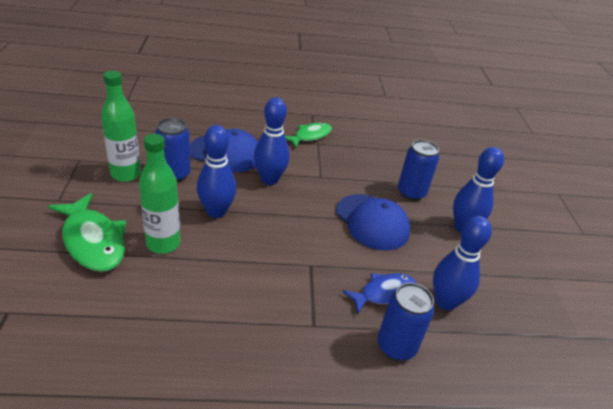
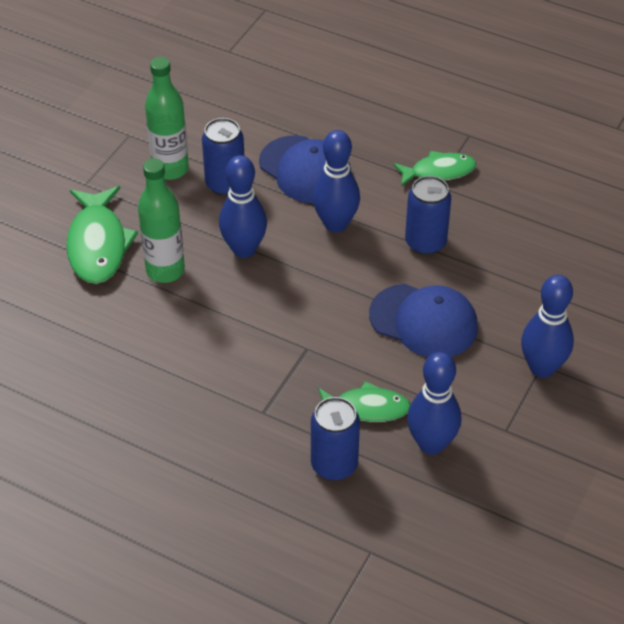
camera: 35 degrees right, 10 degrees up
(372, 222) = (424, 321): blue cap -> blue cap turned 60 degrees counterclockwise
(384, 293) = (366, 408): blue fish -> green fish
(411, 193) = (513, 298): blue can -> blue can (425, 243)

